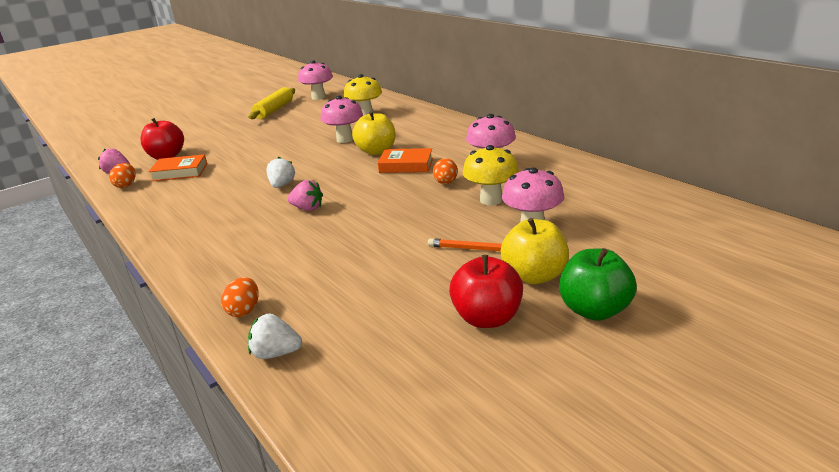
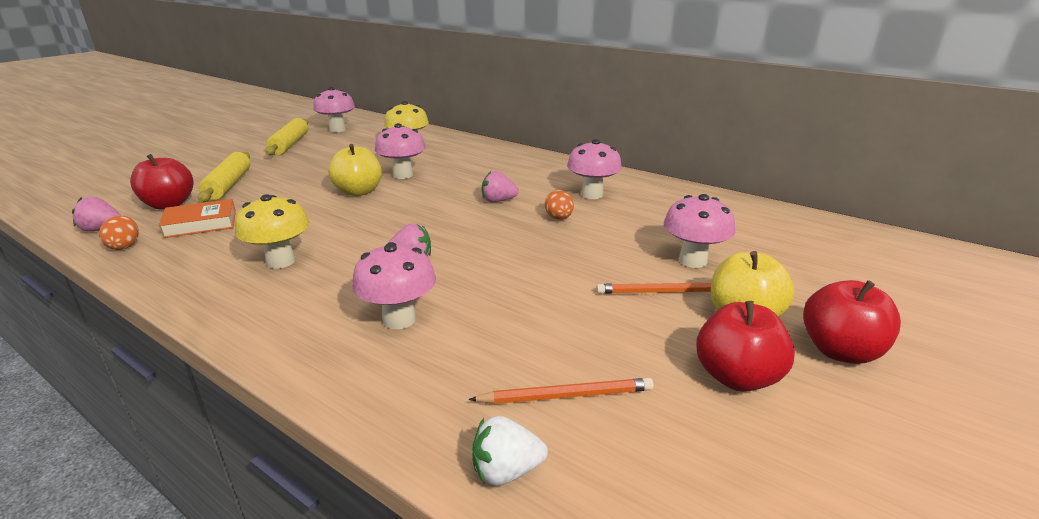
camera: 20 degrees left, 0 degrees up
(213, 143) = (229, 185): none -> yellow rolling pin
(244, 310) = (415, 410): orange egg -> none
(271, 251) = (399, 319): none -> pink mushroom
(282, 185) = (358, 232): white strawberry -> none
(349, 314) = (566, 395): none -> orange pencil
(376, 151) = (451, 187): yellow apple -> yellow apple (359, 192)
(406, 165) = (498, 201): orange book -> pink strawberry
(491, 200) = (624, 234): yellow mushroom -> yellow mushroom (281, 261)
(594, 310) = (840, 351): green apple -> red apple

